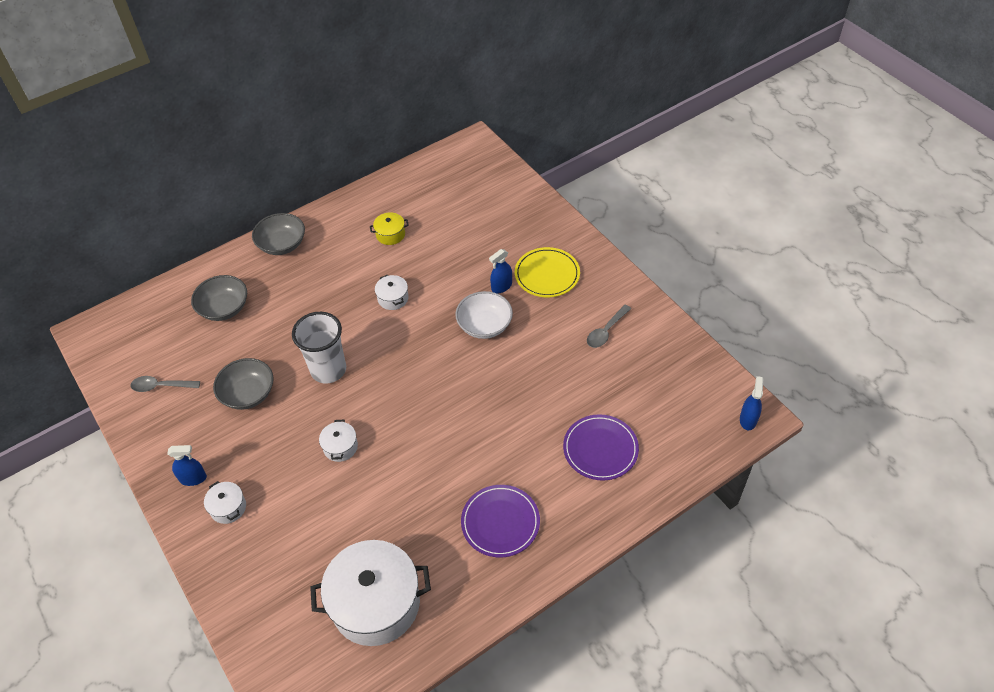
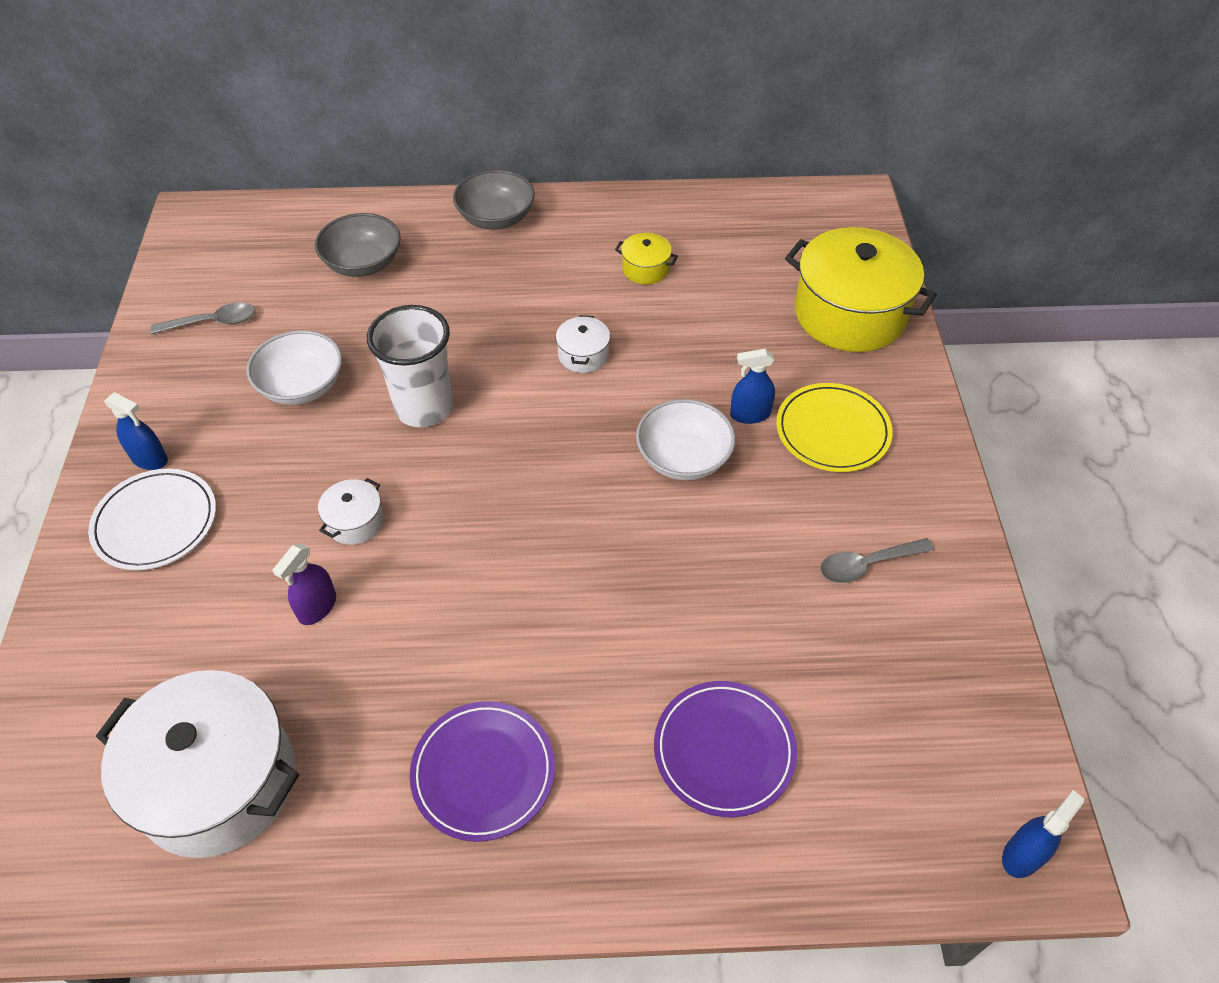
camera: 30 degrees right, 0 degrees up
(161, 386) = (213, 322): grey spoon -> grey spoon turned 135 degrees clockwise
(228, 507) = (155, 522): white pot -> white plate
(248, 394) = (302, 386): grey bowl -> white bowl
(356, 498) = (317, 607): none -> purple spray bottle
(514, 209) = (850, 314): none -> yellow pot

